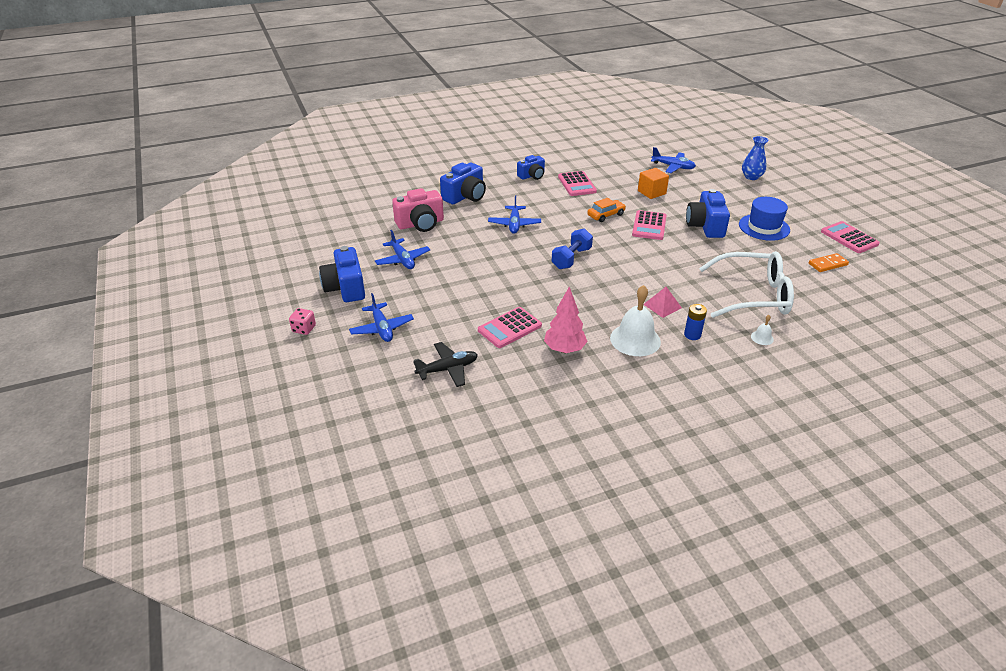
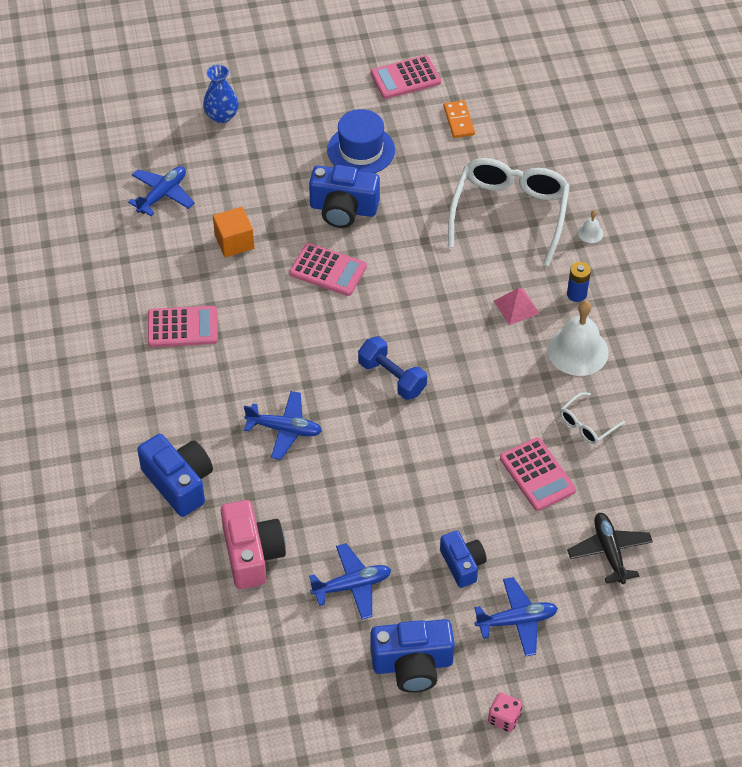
camera: 80 degrees left, 15 degrees up
(532, 176) = (136, 380): blue camera -> blue camera (462, 564)
(564, 349) = (587, 424): pink tree -> white glasses
(606, 215) = (286, 312): orange car -> none

